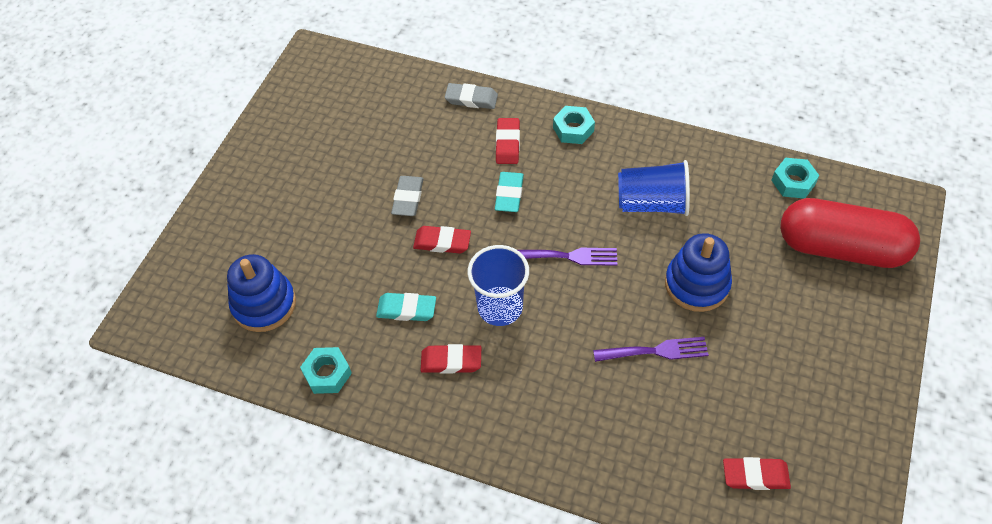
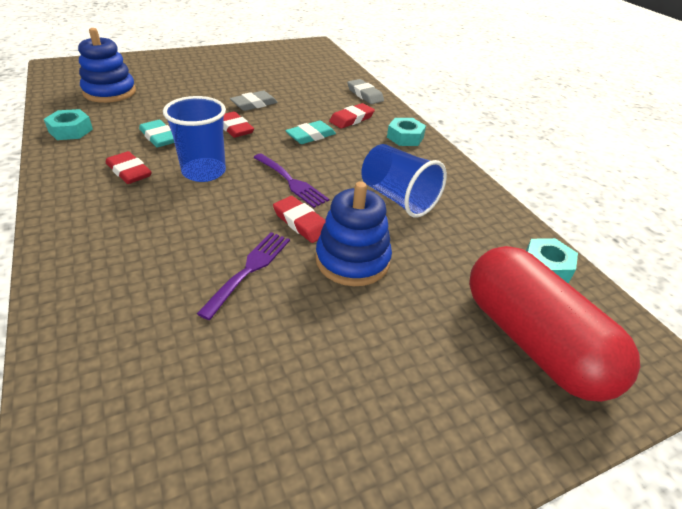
camera: 40 degrees right, 15 degrees down
(656, 351) = (249, 269): purple fork -> purple fork turned 105 degrees counterclockwise
(755, 475) = (155, 429): red eraser -> red eraser (301, 222)

